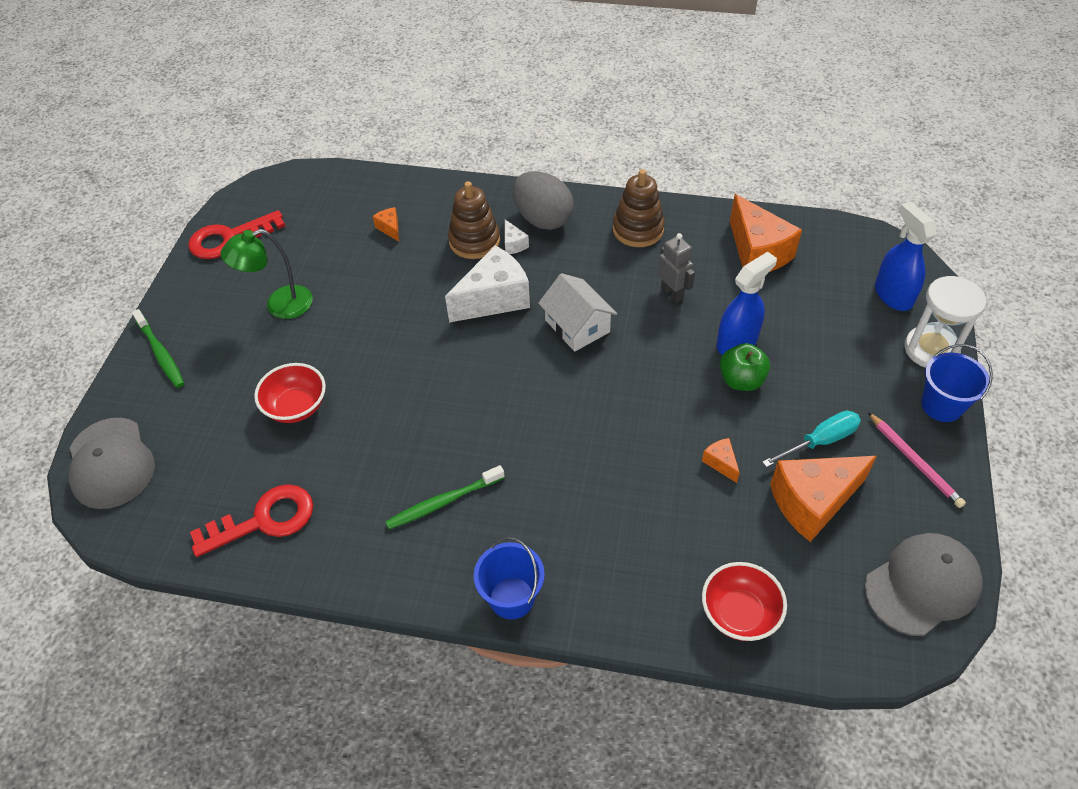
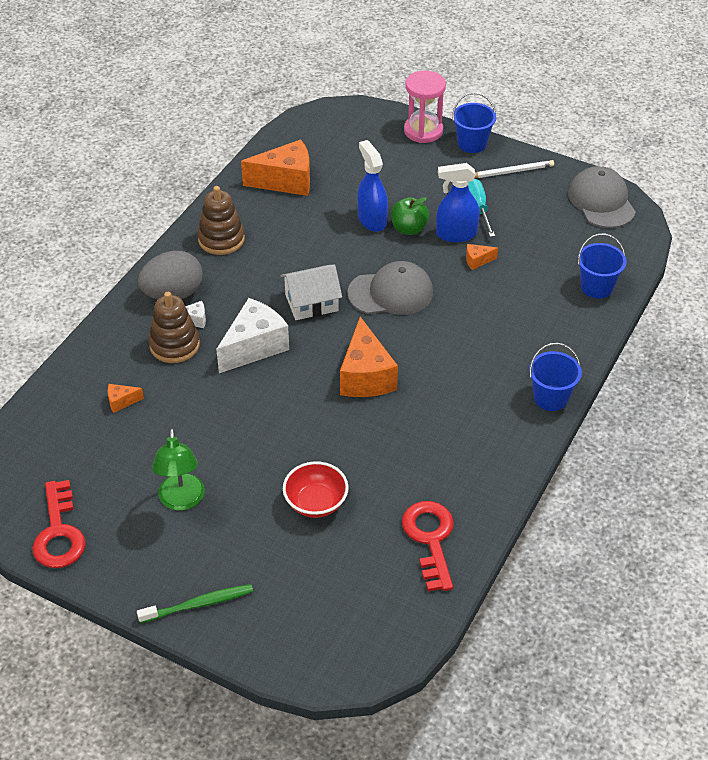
camera: 75 degrees left, 5 degrees down
(111, 463) = (323, 652): grey cap -> grey cap (391, 293)
(443, 502) = (454, 421): green toothbrush -> none
(494, 299) = (254, 347): white cheese -> white cheese turned 60 degrees clockwise
(672, 293) = (304, 239): grey robot -> none
(739, 613) = (596, 287): red bowl -> blue bucket
(812, 502) = (526, 227): orange cheese -> orange cheese (366, 376)
(892, 295) = (365, 130): blue spray bottle -> blue spray bottle (456, 234)
(914, 461) = (511, 171): pink pencil -> white pencil
(931, 349) = (423, 131): white hourglass -> pink hourglass

